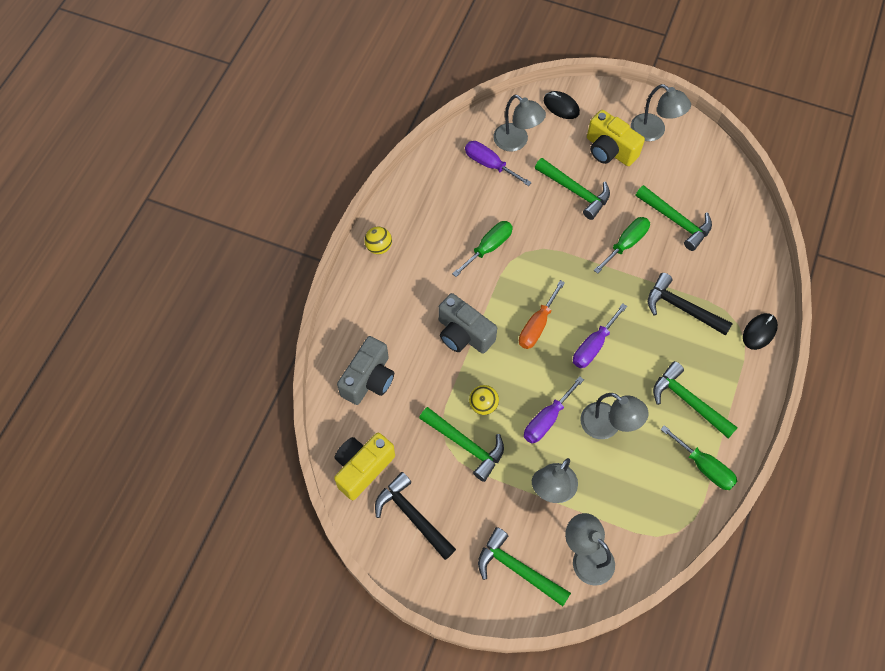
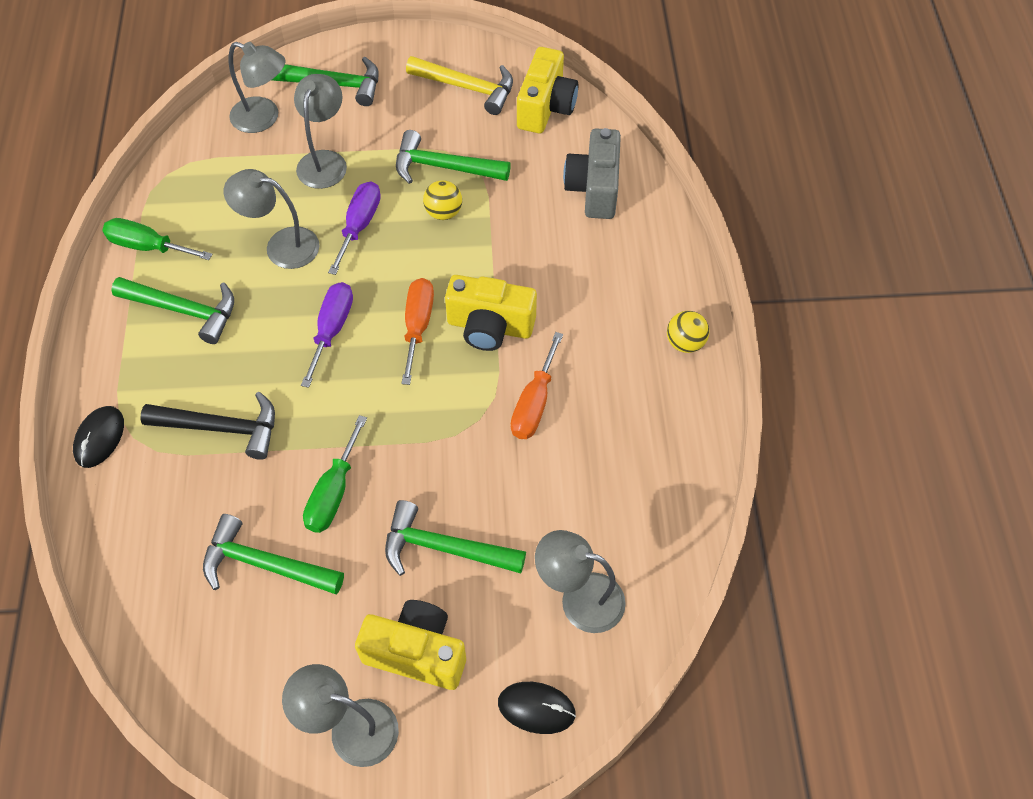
camera: 155 degrees right, 5 degrees down
(412, 516) = (467, 88): black hammer -> yellow hammer
(463, 334) = (508, 279): grey camera -> none
(488, 247) = (534, 403): green screwdriver -> orange screwdriver
(489, 164) = (601, 537): purple screwdriver -> none
(491, 306) = (490, 326): none -> yellow camera

